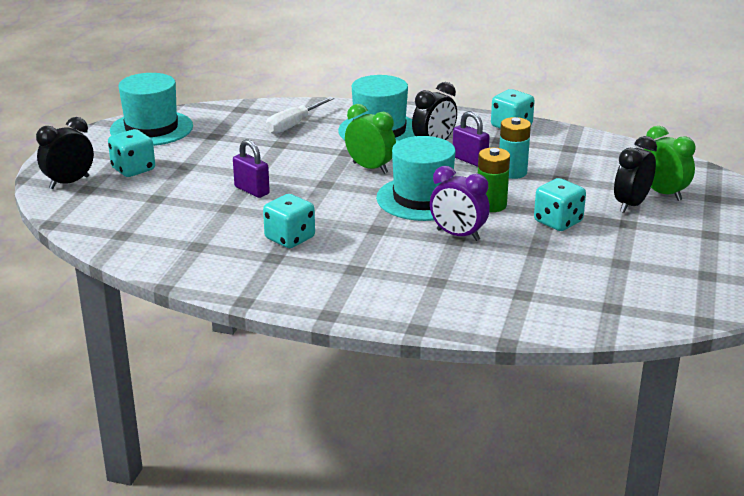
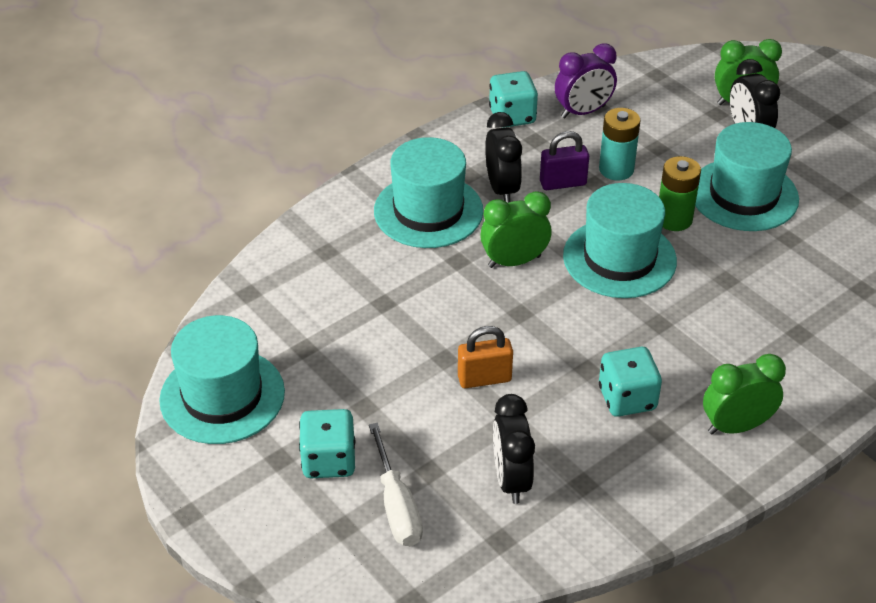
camera: 55 degrees left, 15 degrees up
(69, 183) = (309, 538): black clock -> black clock (511, 479)
(252, 190) = (484, 379): purple padlock -> orange padlock
(293, 125) = (343, 269): white screwdriver -> white screwdriver (397, 506)
(310, 283) = (736, 426): none -> green clock
(458, 235) = (718, 273): purple clock -> purple clock (583, 112)
(558, 222) = (743, 195): turquoise dice -> turquoise hat

